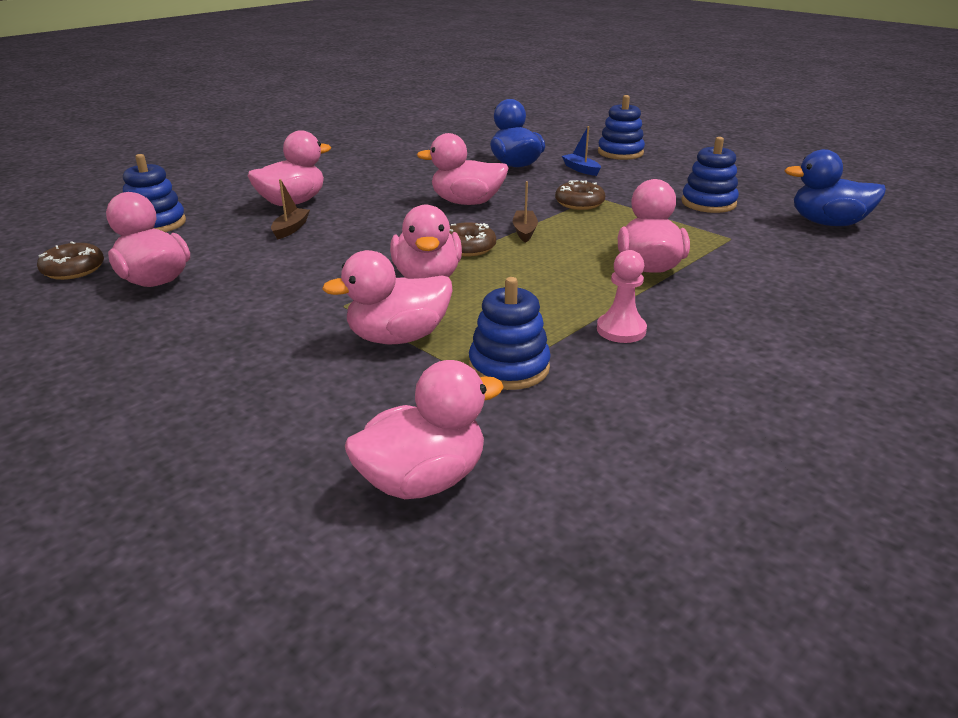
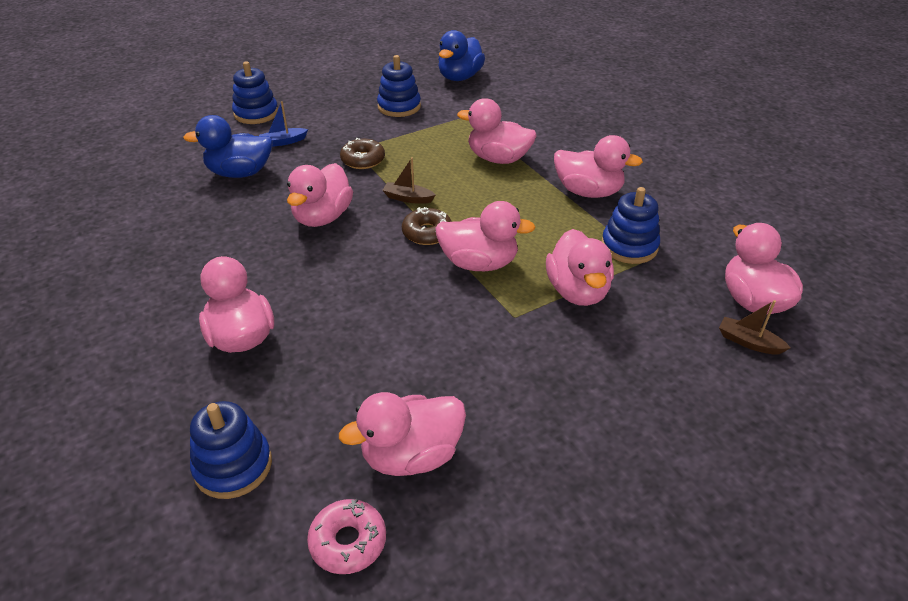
camera: 75 degrees left, 10 degrees up
(73, 269) = (348, 542): brown donut -> pink donut
(291, 229) = (322, 341): brown boat -> brown boat (748, 342)
(621, 330) = (588, 192): pink pawn -> pink duck

